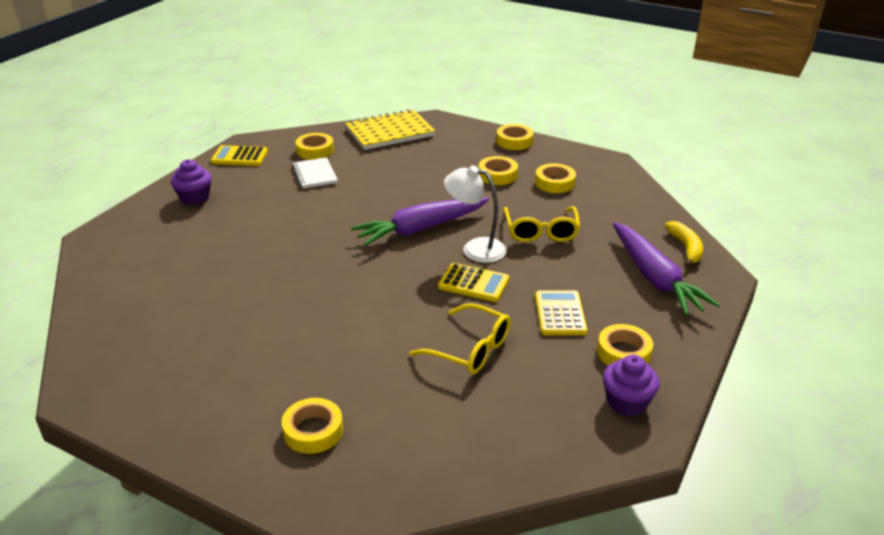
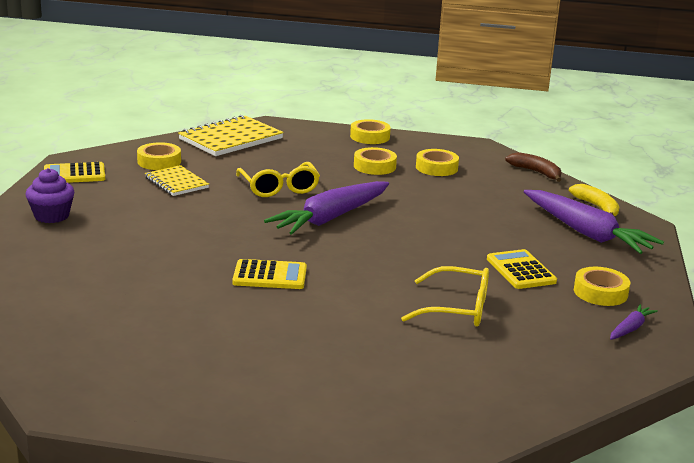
camera: 20 degrees left, 10 degrees down
(313, 431) = (352, 395): yellow tape -> none
(315, 174) = (176, 183): white notebook -> yellow notebook
(473, 283) = (419, 256): yellow calculator -> yellow calculator (270, 276)
(475, 248) = (399, 228): white lamp -> none
(541, 232) = (453, 208): yellow glasses -> yellow glasses (279, 188)
(627, 402) = (630, 328): purple cupcake -> purple carrot
(649, 199) = (536, 172): none -> brown banana

